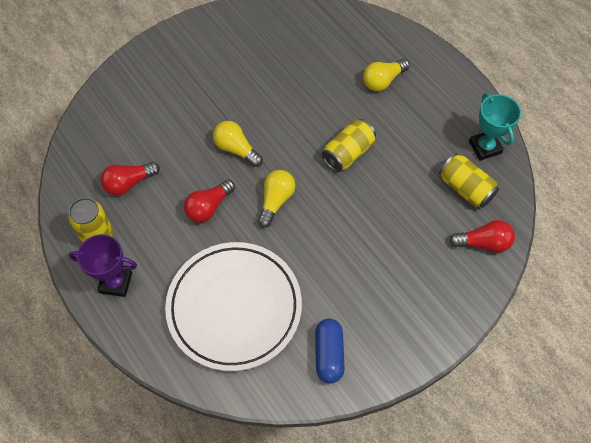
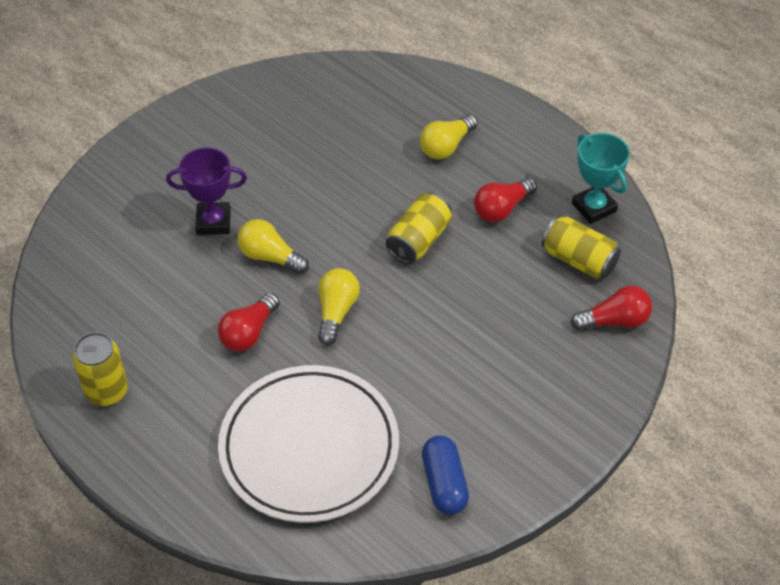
camera: 10 degrees left, 10 degrees down
(115, 282) = (144, 443): purple trophy -> purple trophy (213, 222)
(129, 183) = (134, 320): red light bulb -> red light bulb (502, 209)

